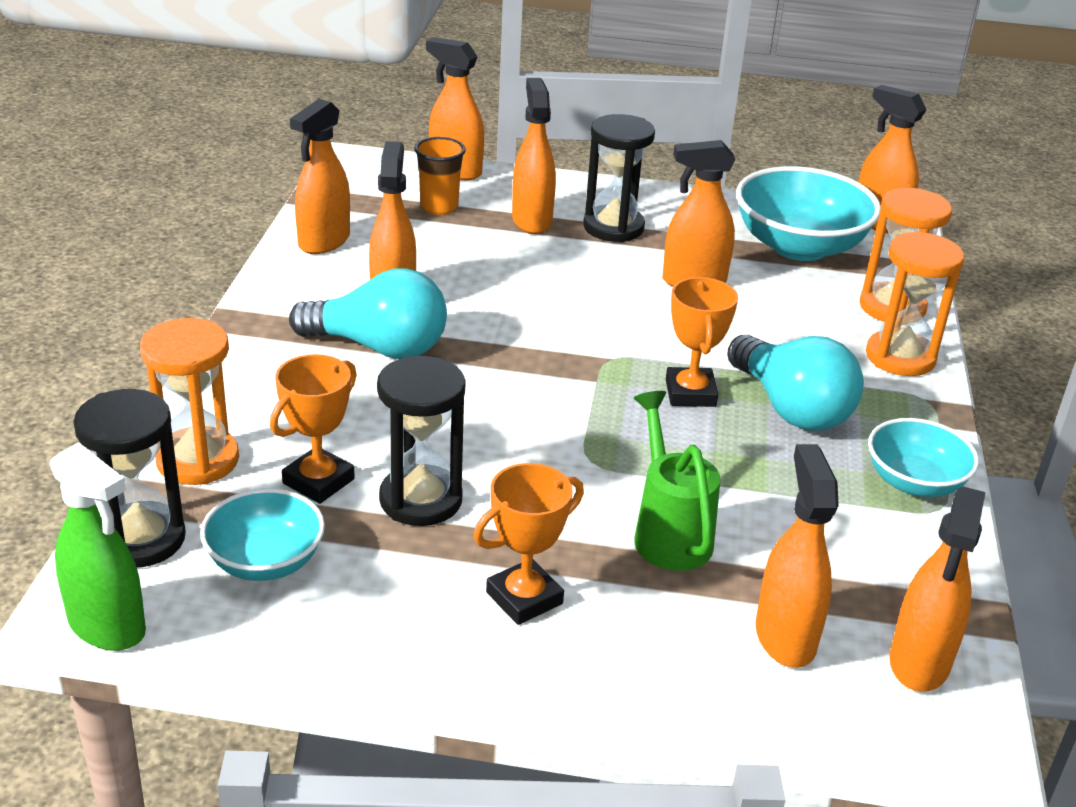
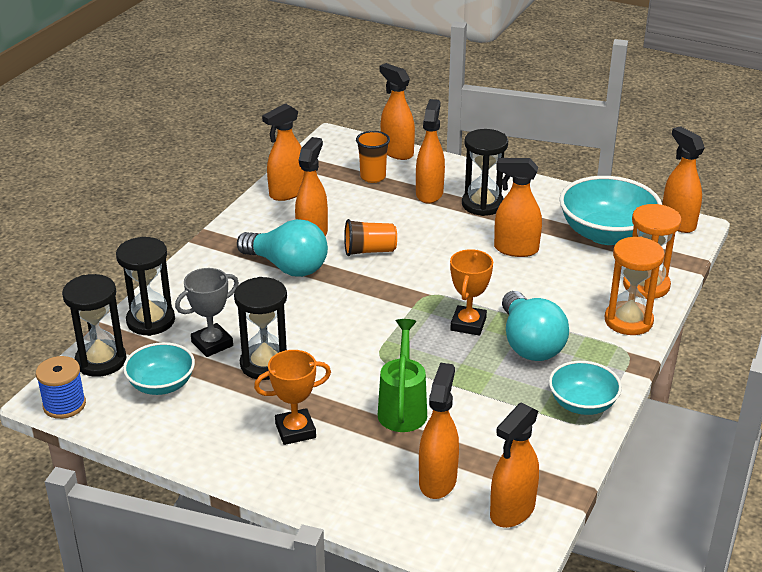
camera: 20 degrees right, 0 degrees up
(107, 626) = (64, 405): green spray bottle -> blue spool
(198, 460) = (151, 321): orange hourglass -> black hourglass
(318, 481) = (212, 344): orange trophy -> grey trophy
(490, 308) = (369, 251): none -> orange cup

